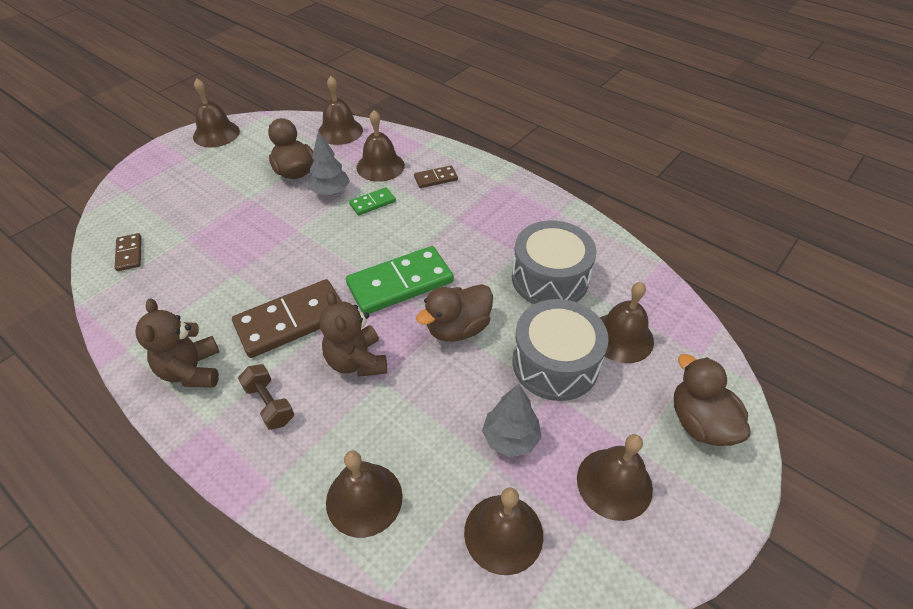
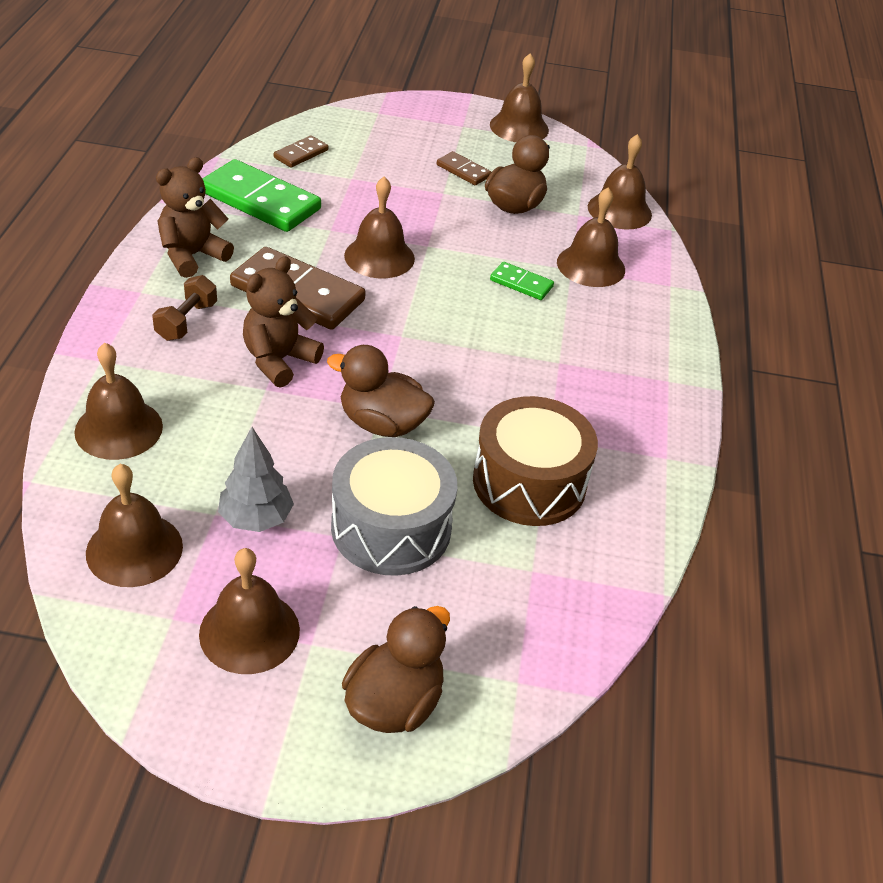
camera: 55 degrees right, 5 degrees down
(330, 192) = (508, 245): grey tree -> none
(400, 283) = (413, 352): green domino -> green domino (260, 201)
(436, 178) = (615, 319): brown domino -> brown domino (463, 171)
(550, 278) = (529, 482): grey drum -> brown drum
(622, 337) = (482, 584): brown bell -> brown bell (379, 257)

